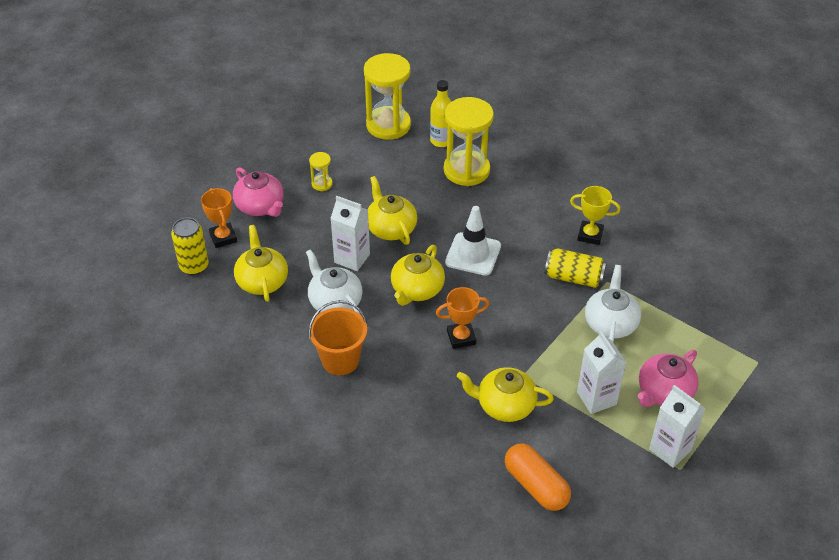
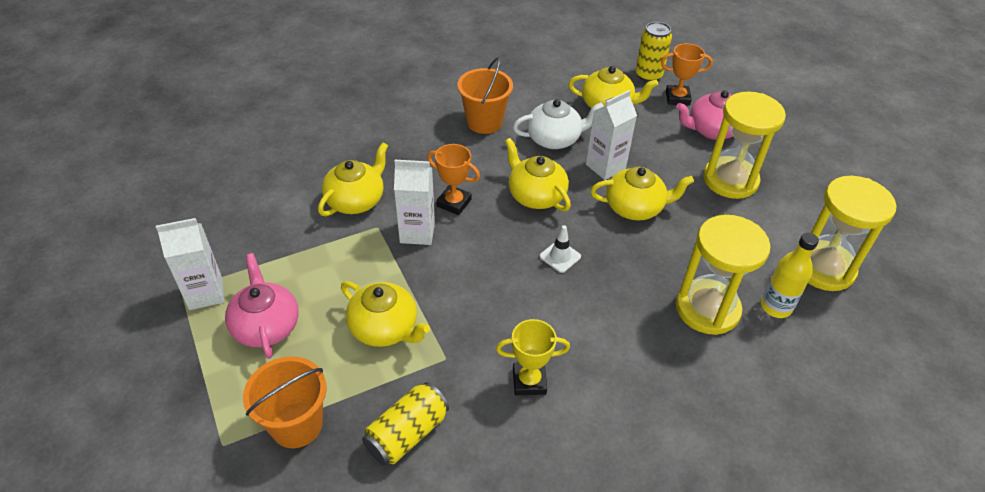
camera: 115 degrees right, 0 degrees up
(322, 184) = (730, 180): yellow hourglass -> yellow hourglass, size x2.25
(461, 338) = (454, 203): orange trophy -> orange trophy turned 75 degrees counterclockwise
(473, 254) = (560, 256): white traffic cone -> white traffic cone, size x0.55
(536, 485) = (264, 185): orange capsule -> none
(574, 277) = (471, 329): yellow can -> yellow can (407, 434)
(590, 235) = (529, 381): yellow trophy -> yellow trophy turned 45 degrees clockwise
(596, 398) = (307, 267): white carton -> white carton (417, 232)
(610, 323) = (385, 328): white teapot -> yellow teapot
(714, 332) = (296, 425): none -> orange bucket

